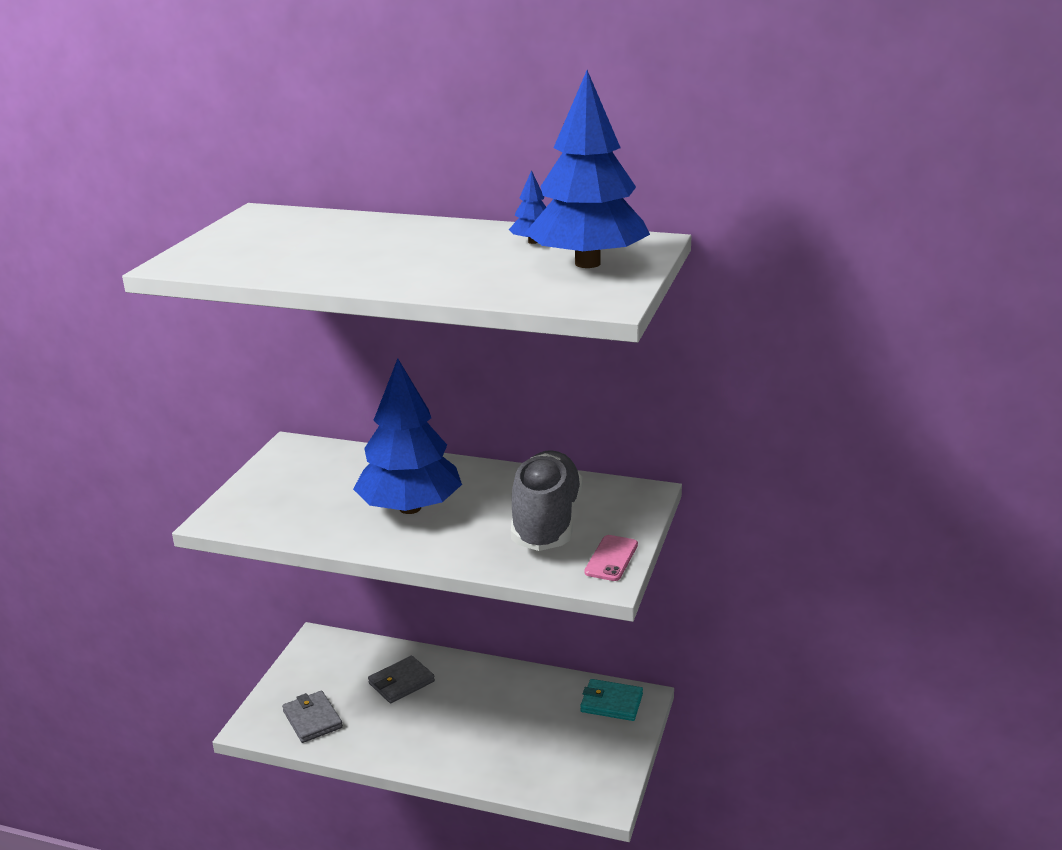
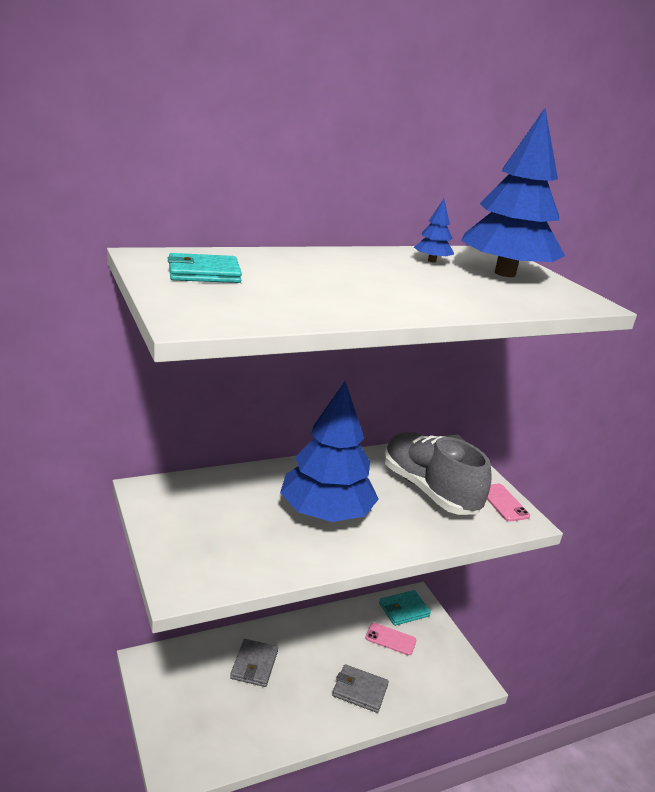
camera: 45 degrees left, 0 degrees up
(271, 230) = (204, 273): none -> turquoise wallet
(312, 719) = (219, 735): grey wallet -> grey wallet (360, 690)
(561, 721) = (390, 639): none -> pink phone

